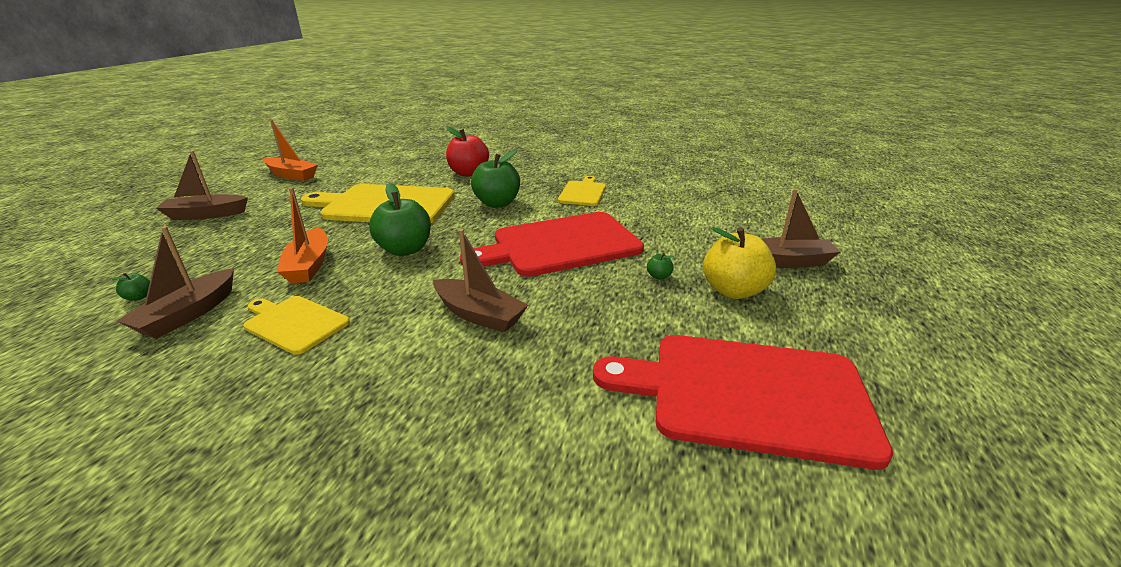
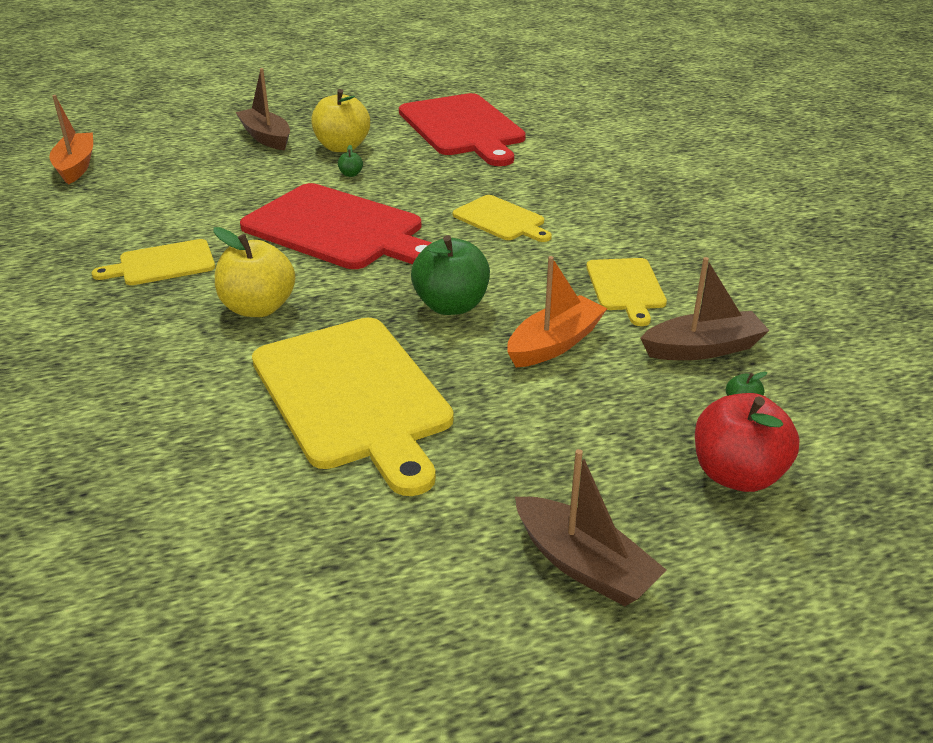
camera: 125 degrees left, 5 degrees up
(292, 175) = (326, 633): orange boat -> orange boat (76, 166)
(468, 173) = (140, 393): red apple -> red apple (737, 474)
(479, 315) = (501, 220): brown boat -> yellow cutting board
(497, 203) = (258, 308): green apple -> yellow apple

